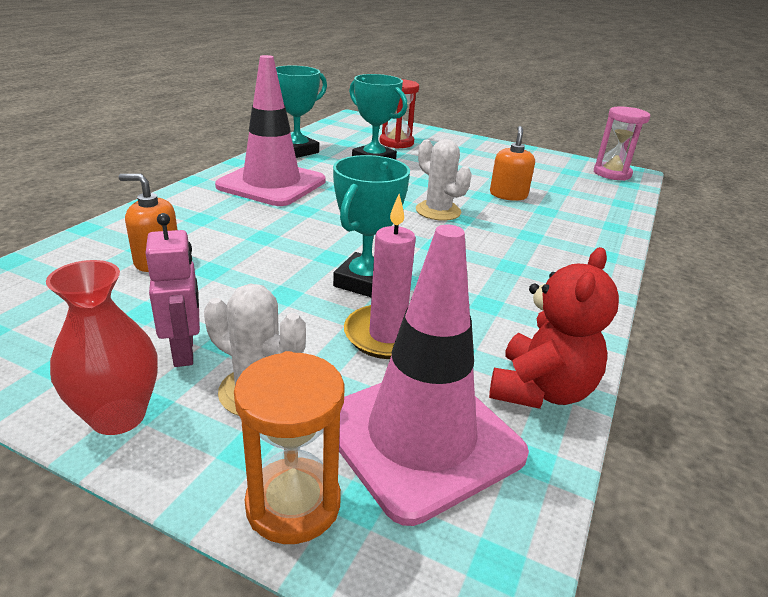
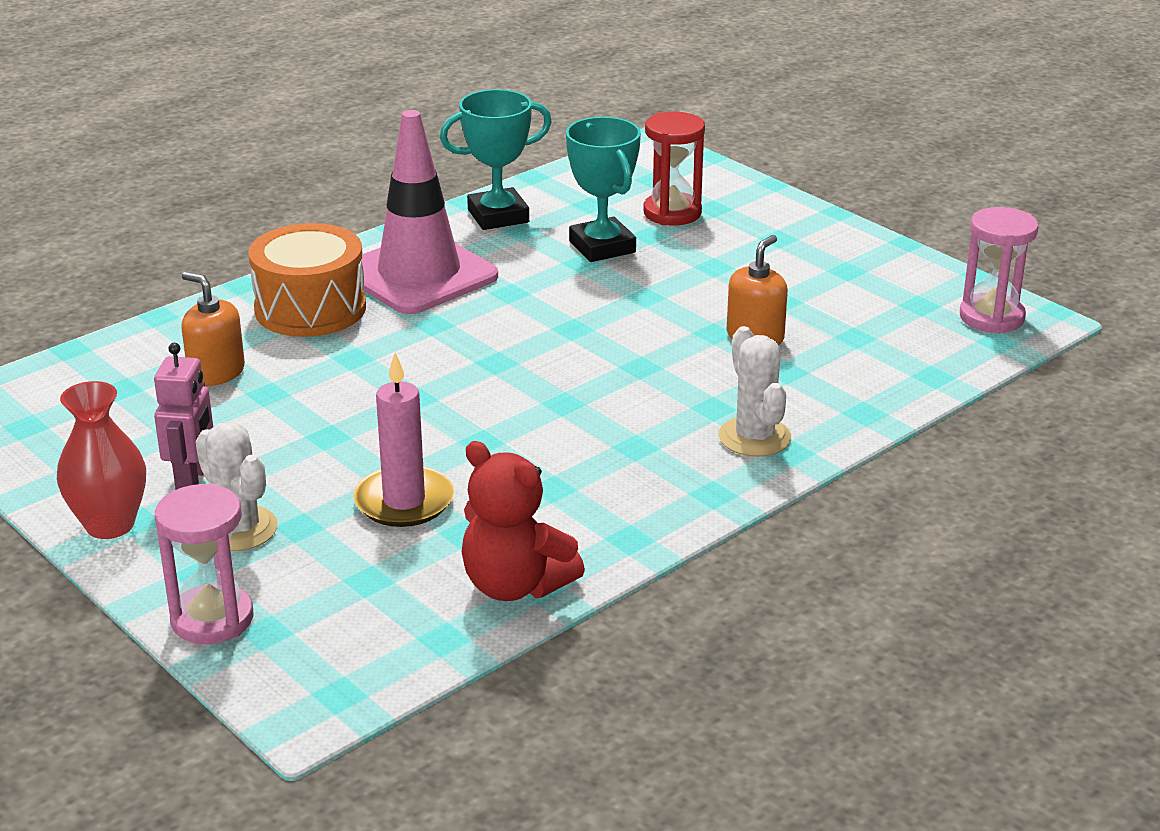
camera: 25 degrees right, 0 degrees up
(208, 210) = (310, 309): none -> orange drum
(293, 504) = (212, 619): orange hourglass -> pink hourglass
(365, 282) = (431, 437): turquoise trophy -> none
(421, 437) = (357, 598): pink traffic cone -> none
(438, 211) = (617, 350): white cactus -> white cactus (754, 437)
(540, 390) = (515, 585): red teddy bear -> red teddy bear turned 75 degrees clockwise

